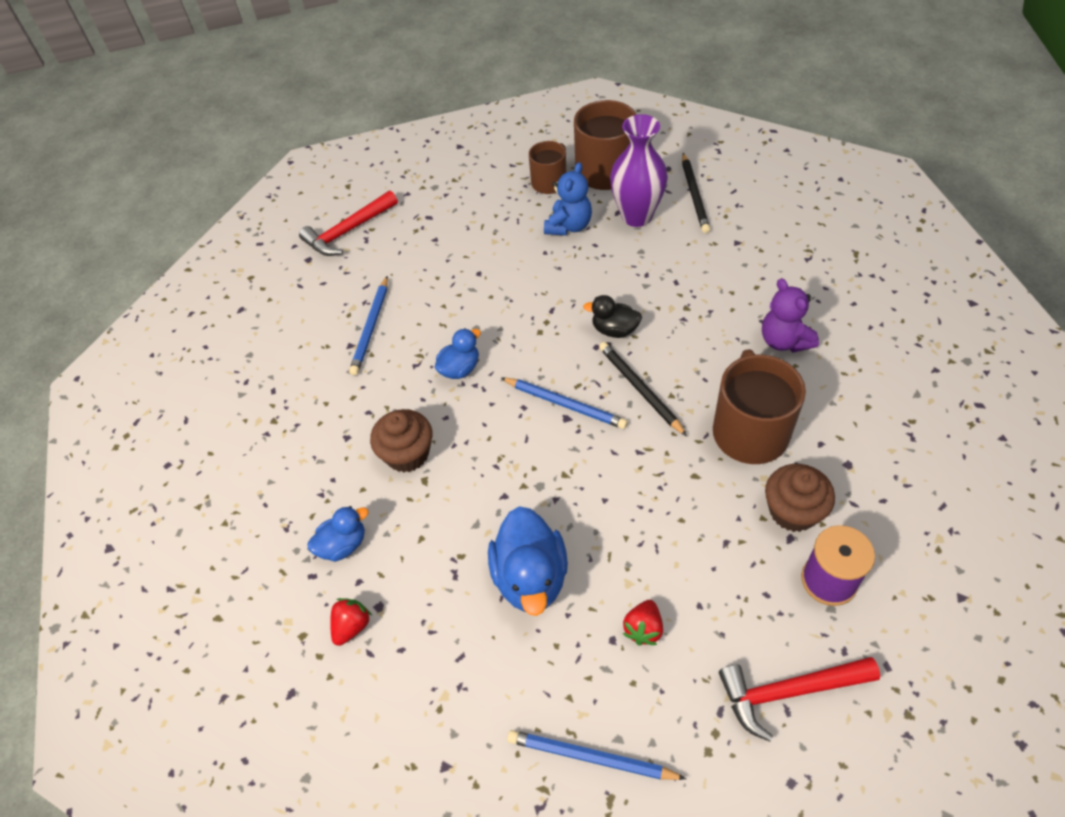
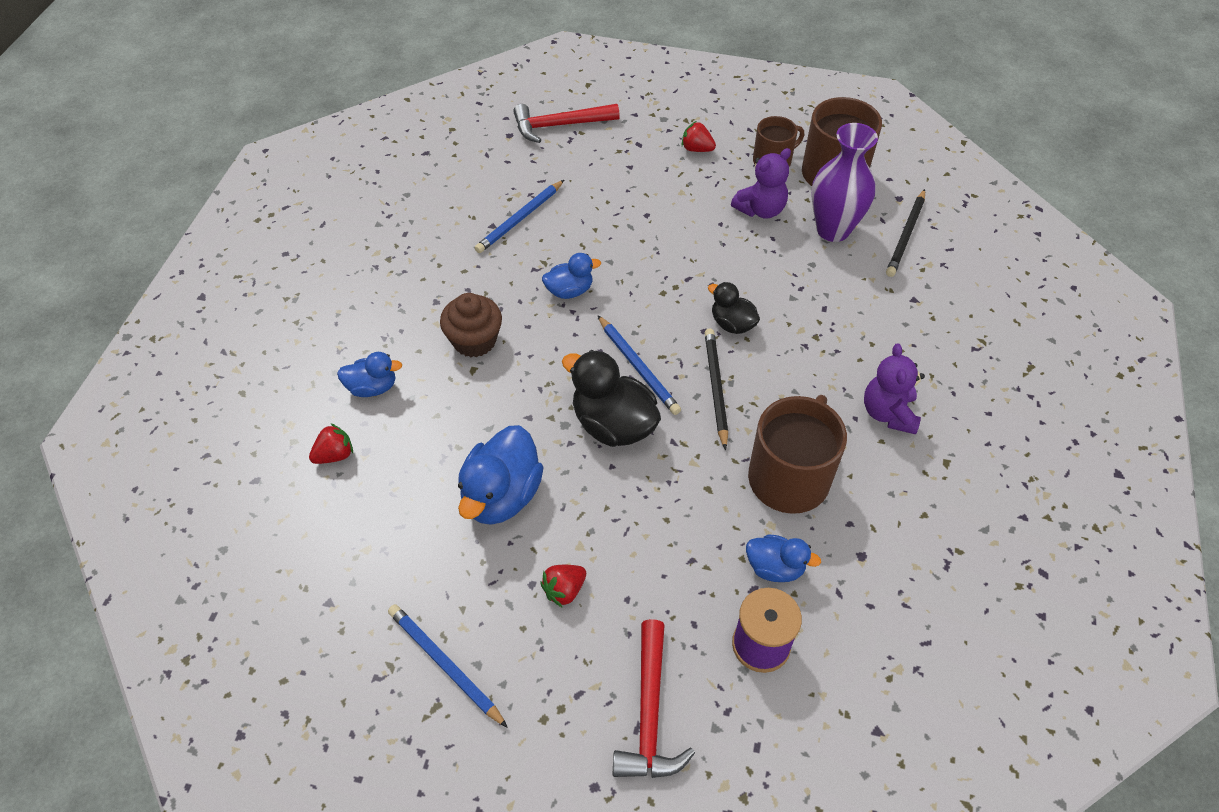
camera: 25 degrees right, 0 degrees up
(481, 200) = (697, 149): none -> red strawberry
(569, 226) = (760, 210): blue teddy bear -> purple teddy bear
(580, 464) = (613, 425): none -> black duck
(788, 692) = (649, 714): red hammer -> red hammer turned 105 degrees counterclockwise
(793, 511) = (775, 567): brown cupcake -> blue duck

